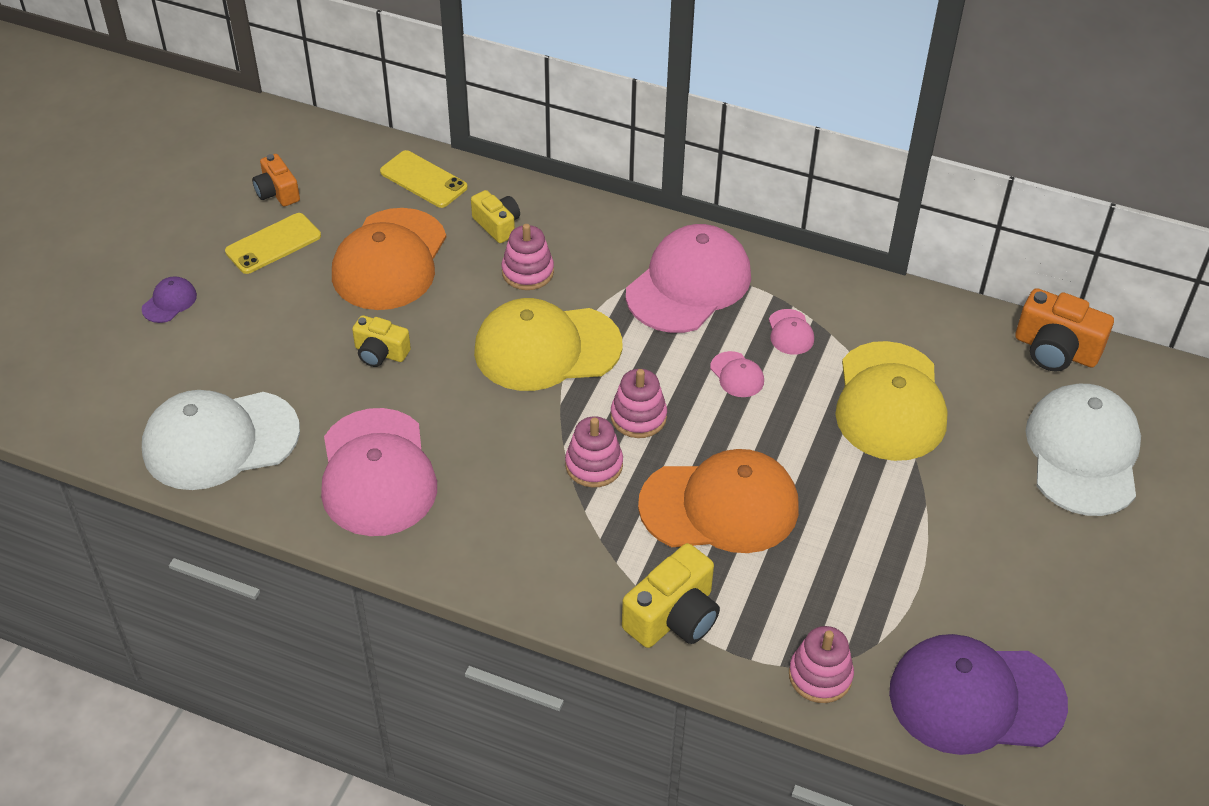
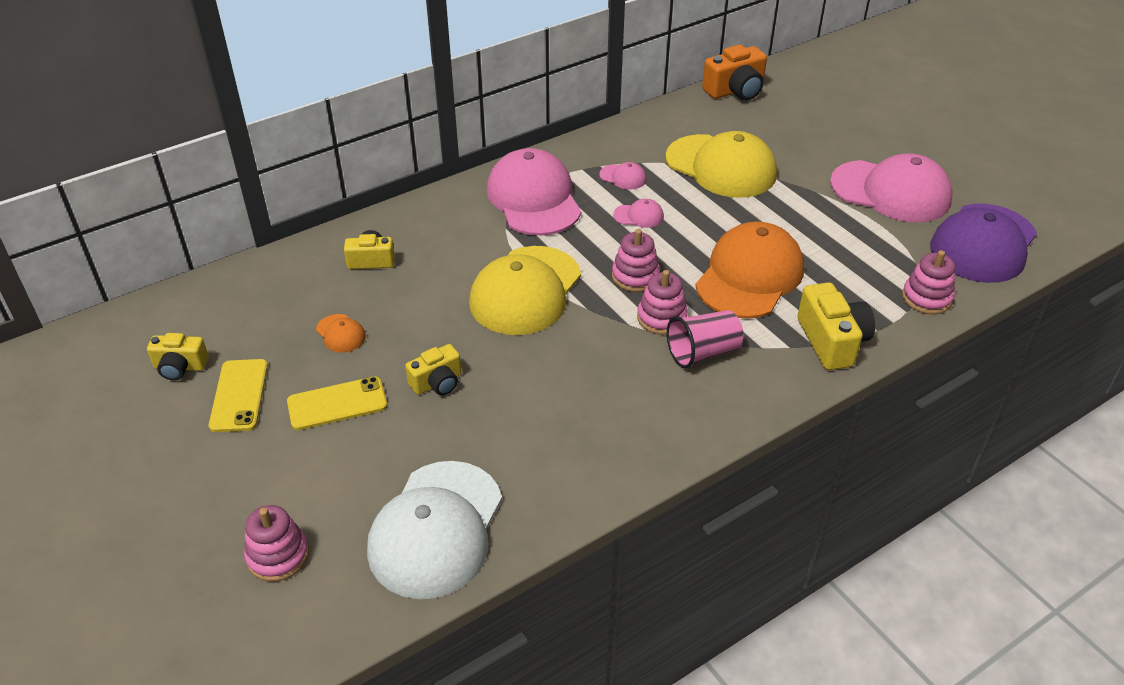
camera: 55 degrees left, 5 degrees down
(169, 302) = (229, 496): purple cap -> none
(277, 192) = (180, 367): orange camera -> yellow camera
(377, 473) = (566, 440): pink cap -> pink cap (891, 192)
(389, 260) = (341, 334): orange cap -> orange cap, size x0.41
(423, 180) = (274, 277): yellow phone -> yellow phone (337, 404)
(527, 272) = (438, 266): pink stacking toy -> pink stacking toy (278, 556)
(569, 519) = (702, 352): none -> pink cup
(1083, 453) = (823, 119): white cap -> none

